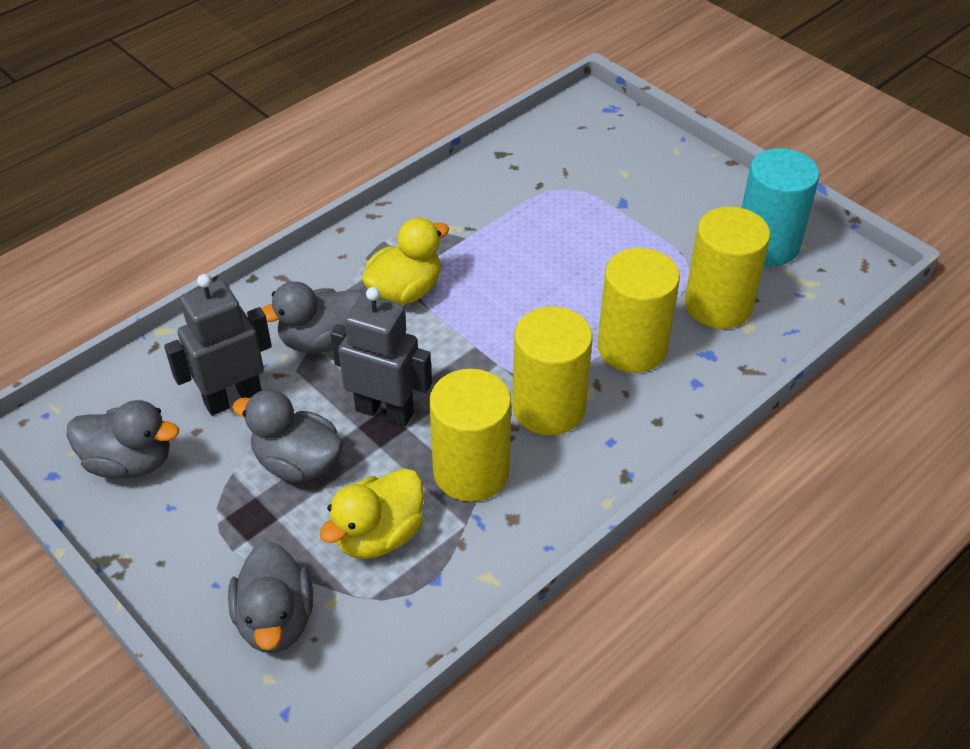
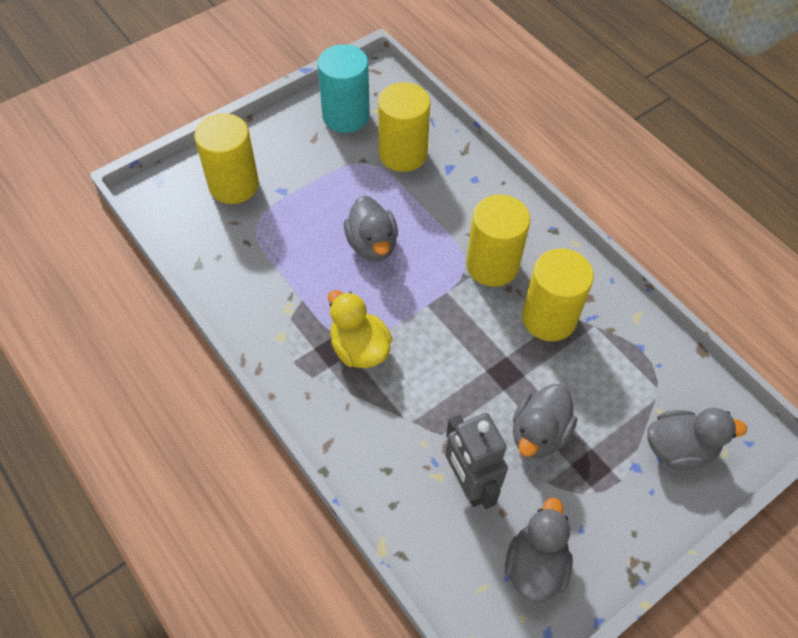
camera: 85 degrees left, 10 degrees up
(322, 340) = (409, 413): grey duck -> grey duck (372, 245)
(379, 535) = (605, 380): yellow duck -> none
(385, 411) = (489, 370): grey robot -> none
(632, 347) = (438, 208): yellow cylinder -> yellow cylinder (234, 185)

